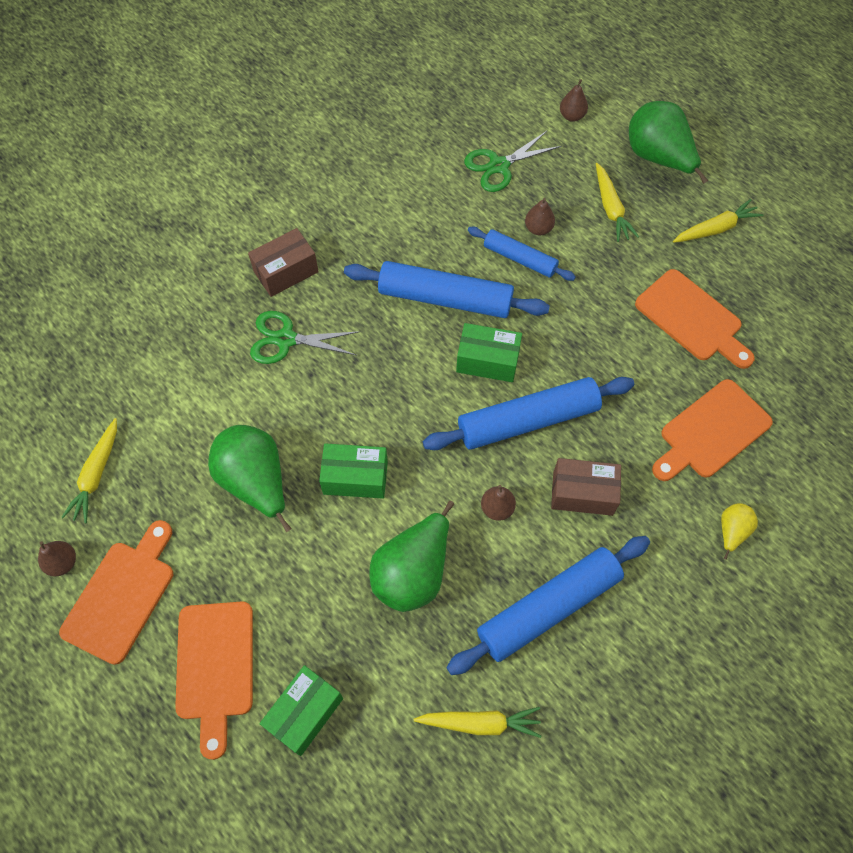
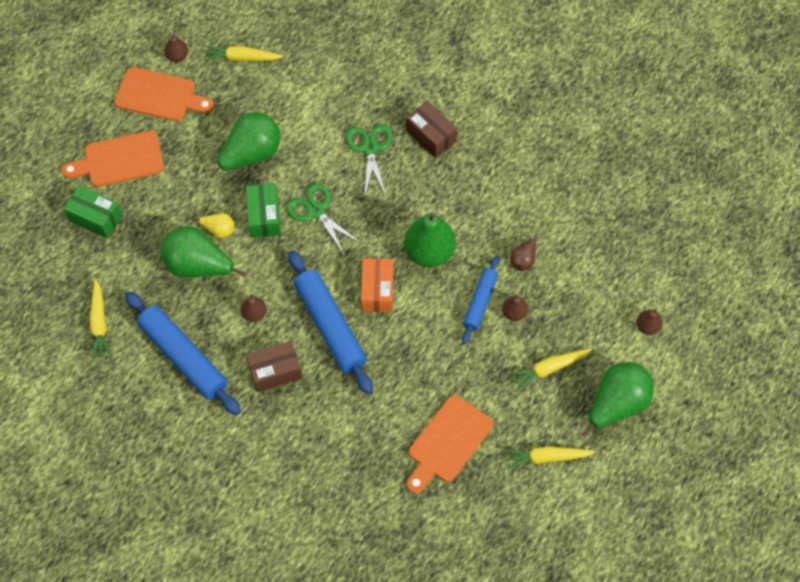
camera: 80 degrees right, 0 degrees up
(445, 298) = (429, 252): blue rolling pin -> green pear
(473, 209) = (523, 260): none -> brown pear
(487, 361) = (377, 291): green box -> orange box
(499, 166) = (574, 274): green scissors -> green scissors (316, 211)
(582, 493) = (275, 371): brown box -> brown box turned 75 degrees clockwise
(711, 432) = (343, 462): orange cutting board -> none
(715, 229) = (547, 457): yellow carrot -> yellow carrot turned 120 degrees clockwise
(731, 531) = (259, 481): yellow pear -> yellow pear (219, 230)

